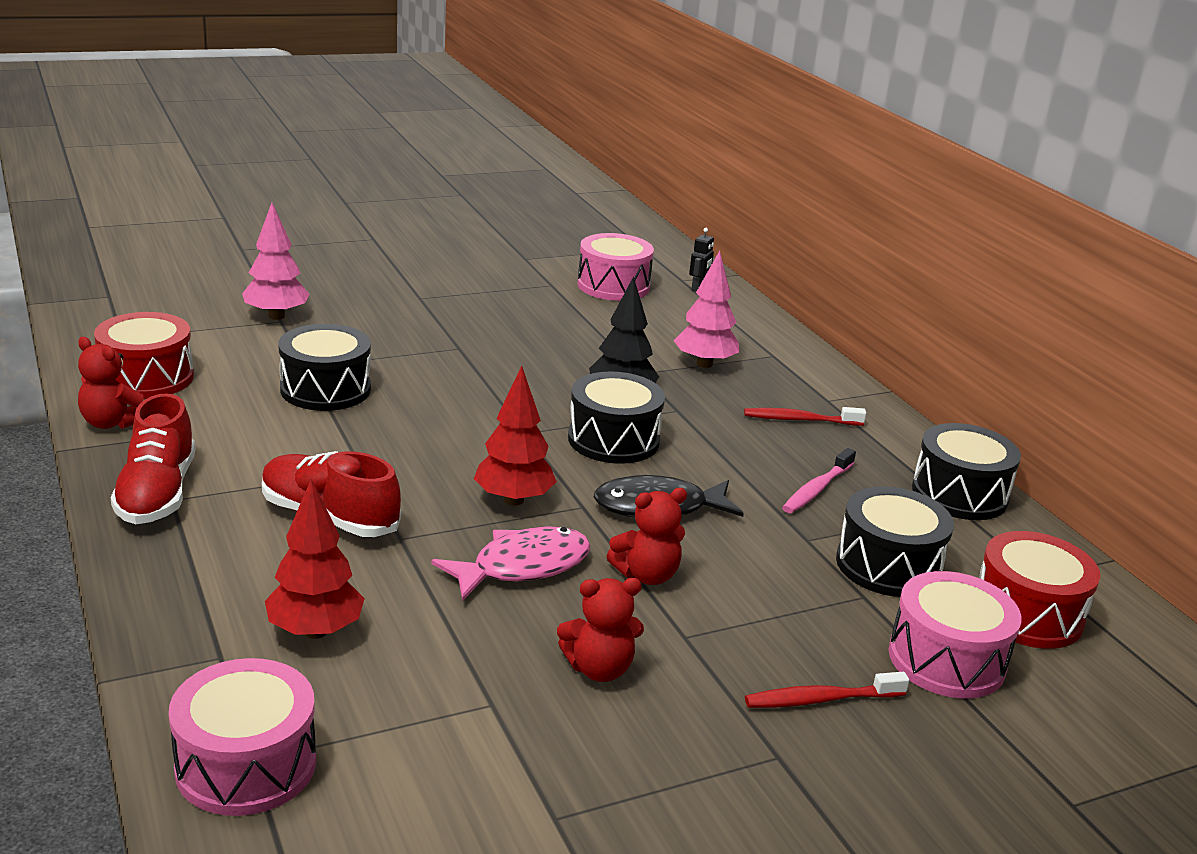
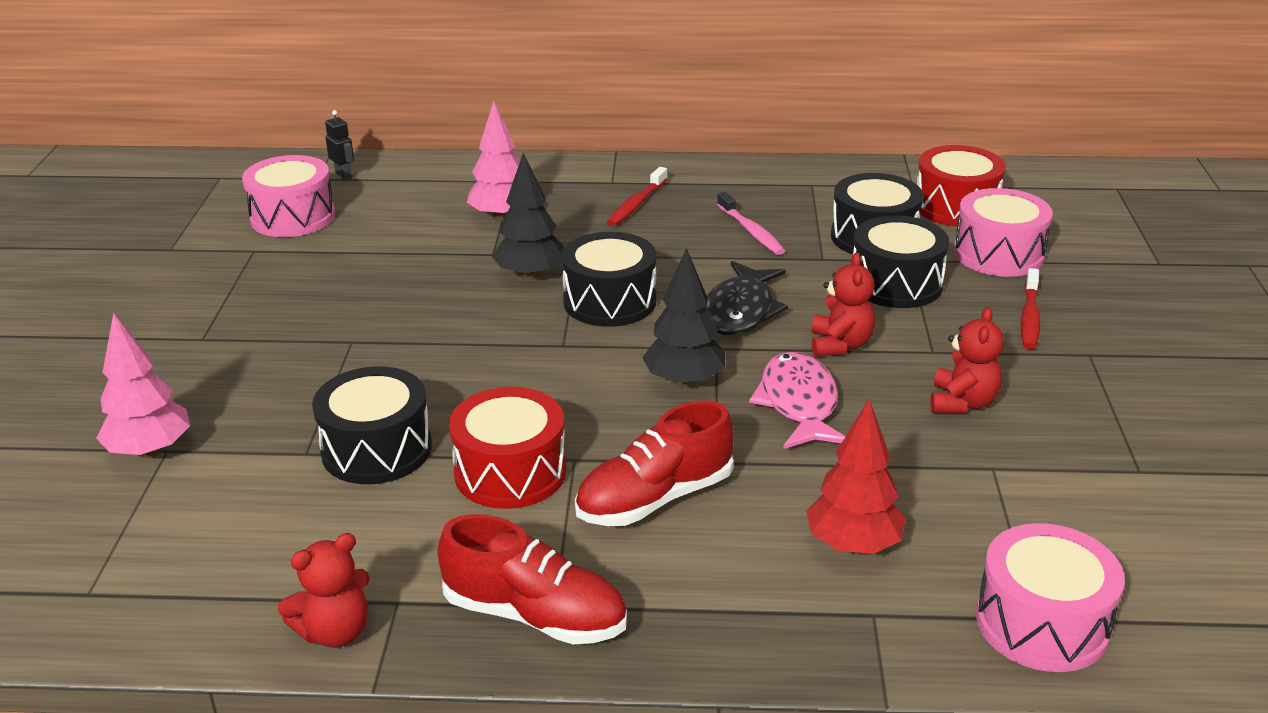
camera: 60 degrees left, 5 degrees up
(147, 378) = (232, 586): red drum -> red drum (510, 472)
(513, 500) = (684, 381): red tree -> black tree
(959, 494) = (791, 177): black drum -> black drum (896, 284)

